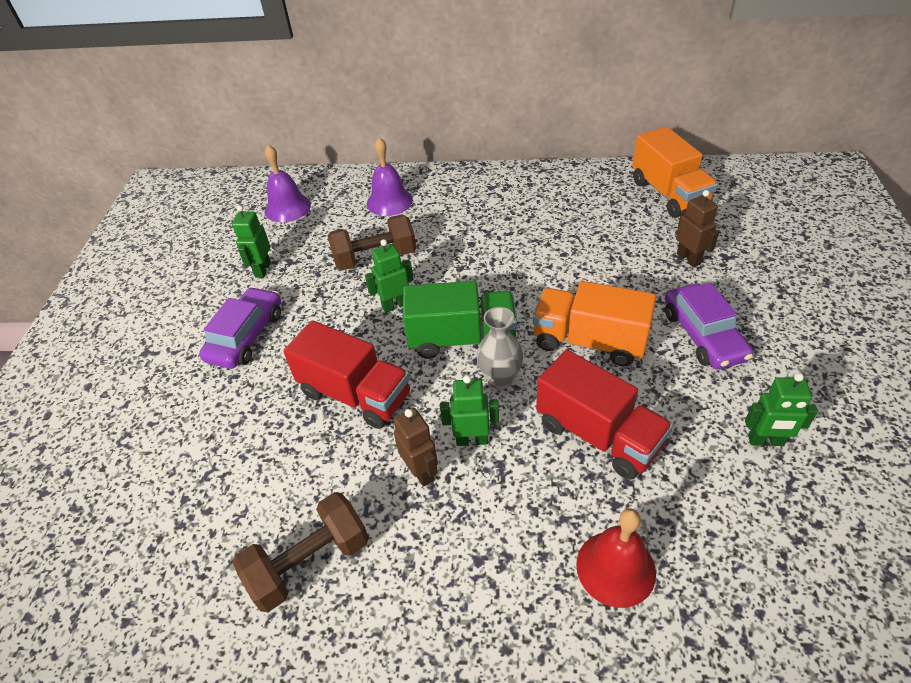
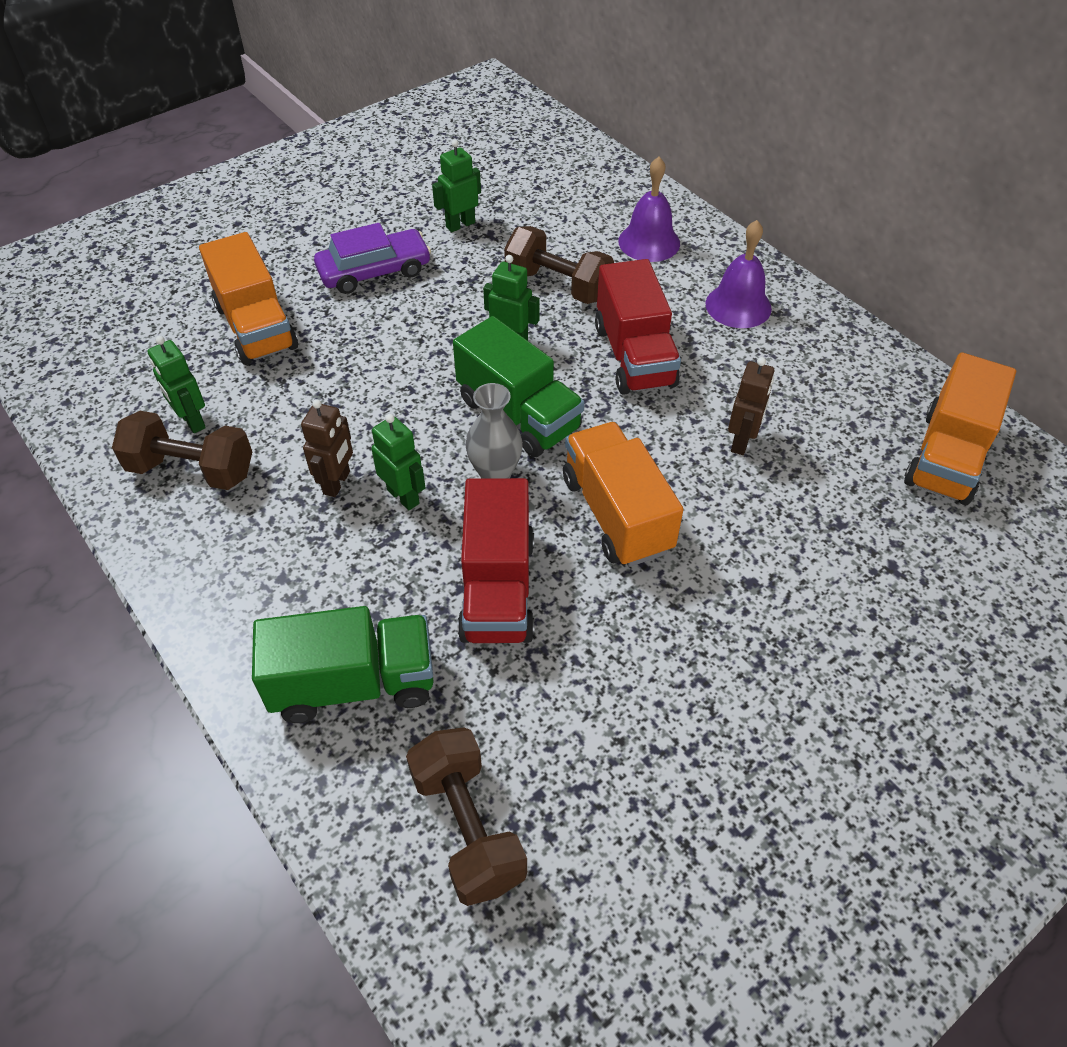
camera: 45 degrees right, 5 degrees up
(212, 435) = (256, 327): none -> orange truck
(287, 208) = (556, 182): purple bell -> purple bell (738, 306)
(355, 394) = (379, 384): red truck -> red truck (634, 356)
(615, 568) = (353, 683): red bell -> green truck
(688, 259) = (846, 534): brown robot -> brown robot (741, 442)
(703, 335) = (729, 608): purple car -> none
(765, 441) = (622, 738): green robot -> green robot (192, 421)
(786, 568) = (467, 827): none -> brown dumbbell

